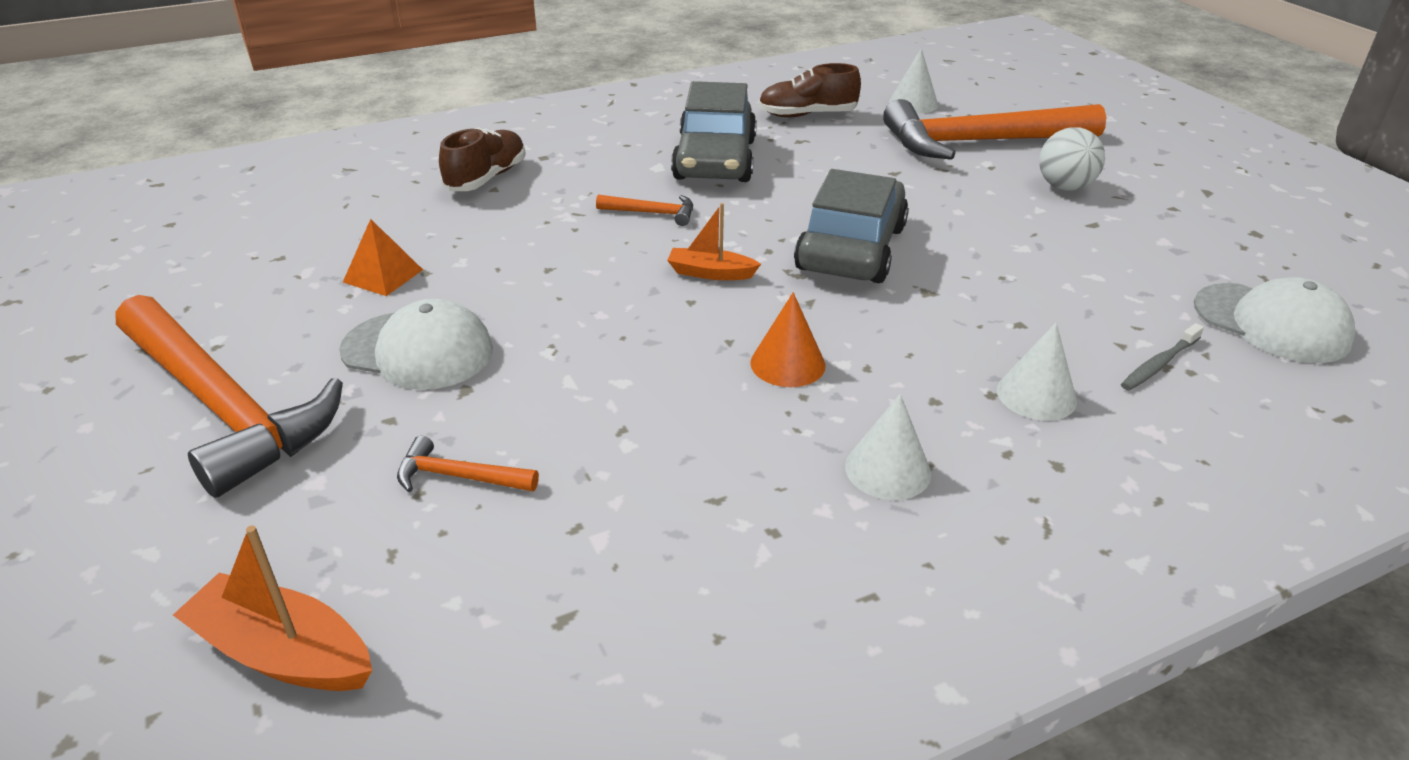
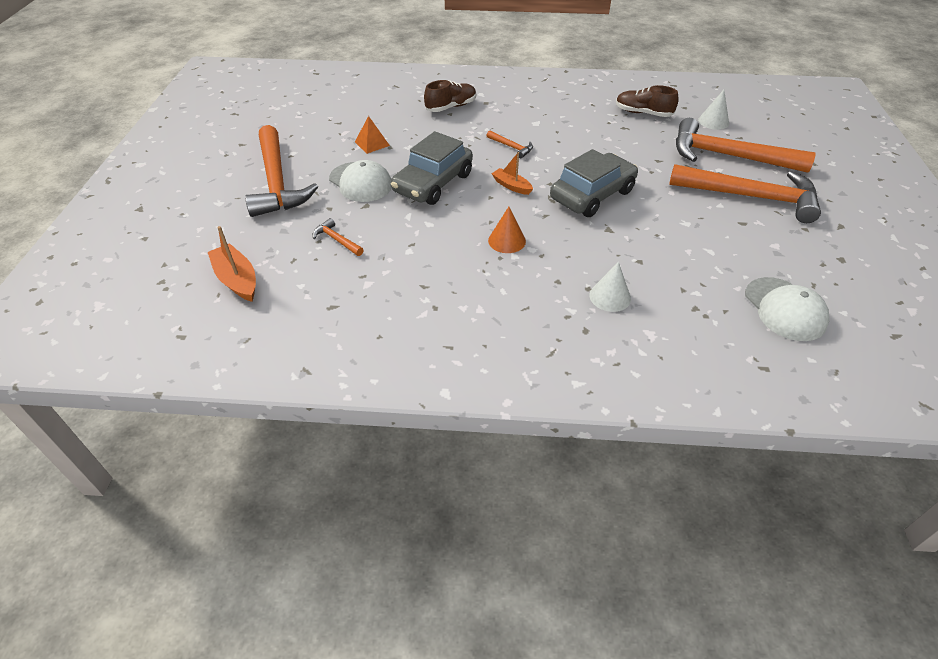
camera: 30 degrees right, 10 degrees up
(715, 160) = (568, 126): grey car -> grey car (433, 183)
(887, 469) = (506, 302): white cone -> none
(1064, 187) = (750, 197): white ball -> orange hammer
(1159, 364) = (692, 306): grey toothbrush -> none

